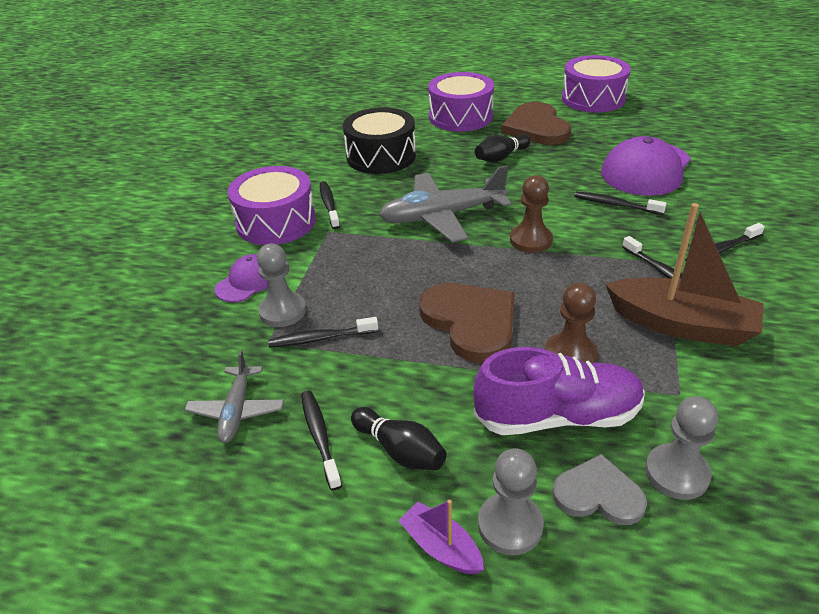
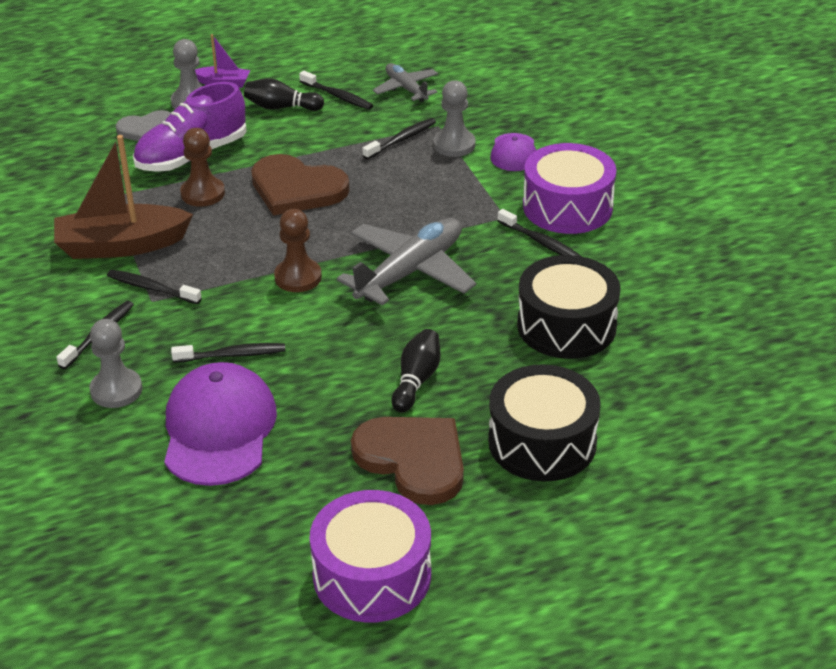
camera: 145 degrees right, 0 degrees up
(460, 117) = (542, 442): purple drum -> black drum
(676, 473) = (101, 154): grey pawn -> grey pawn (116, 390)

